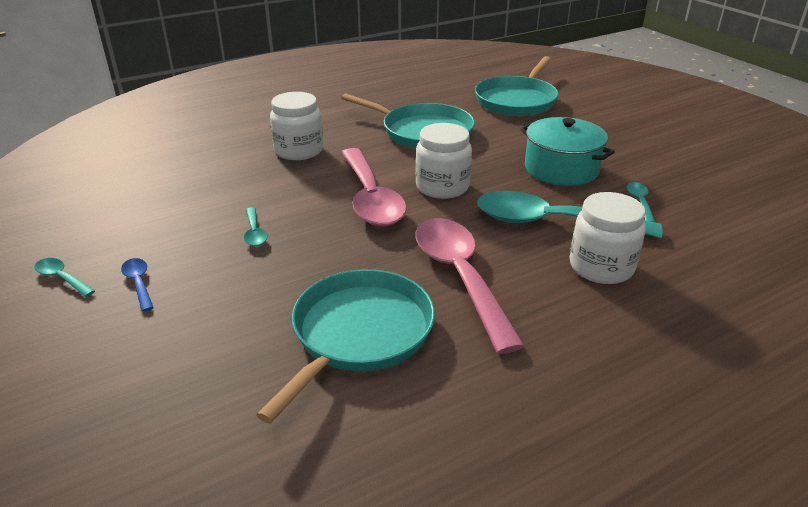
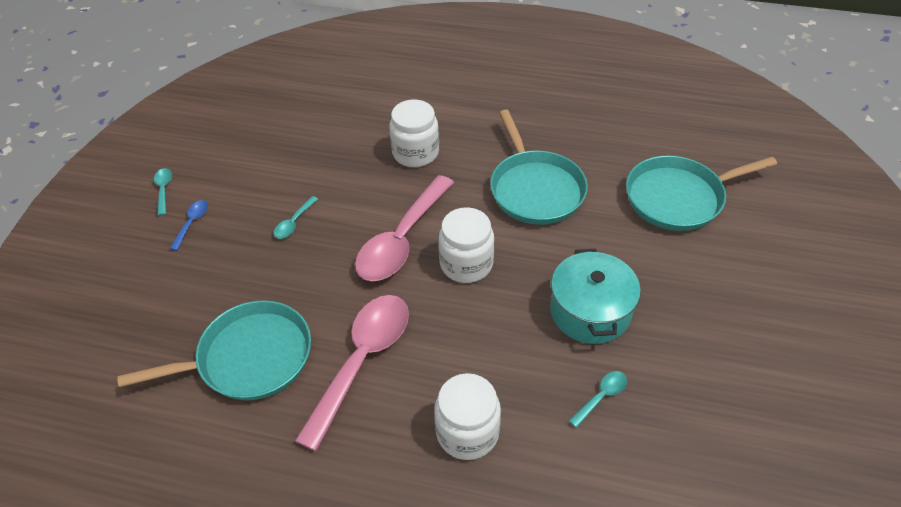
camera: 45 degrees right, 15 degrees up
(551, 222) = (496, 362): turquoise spoon -> none

